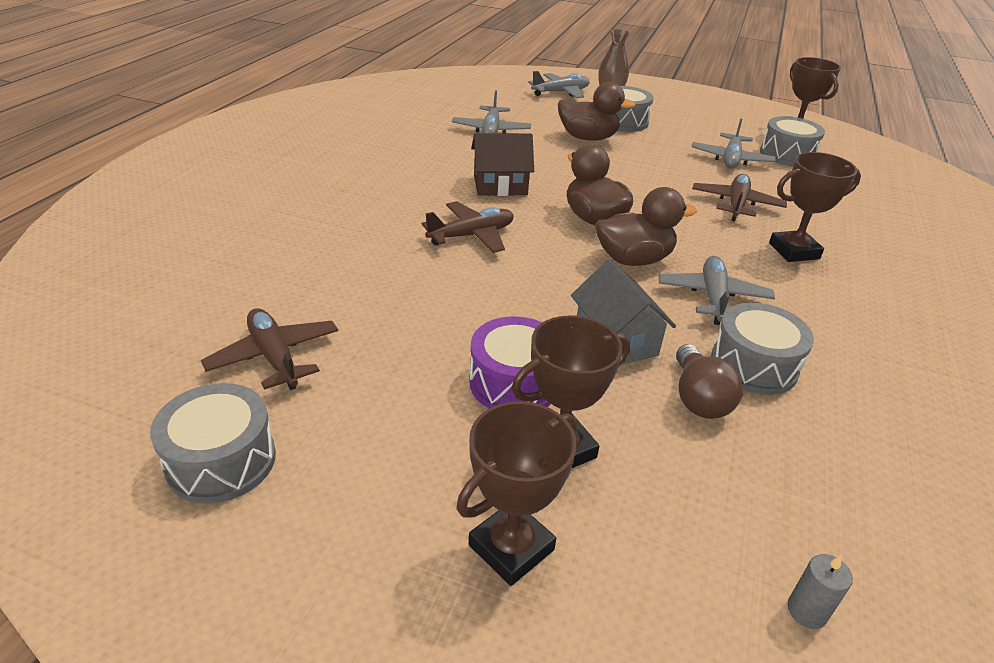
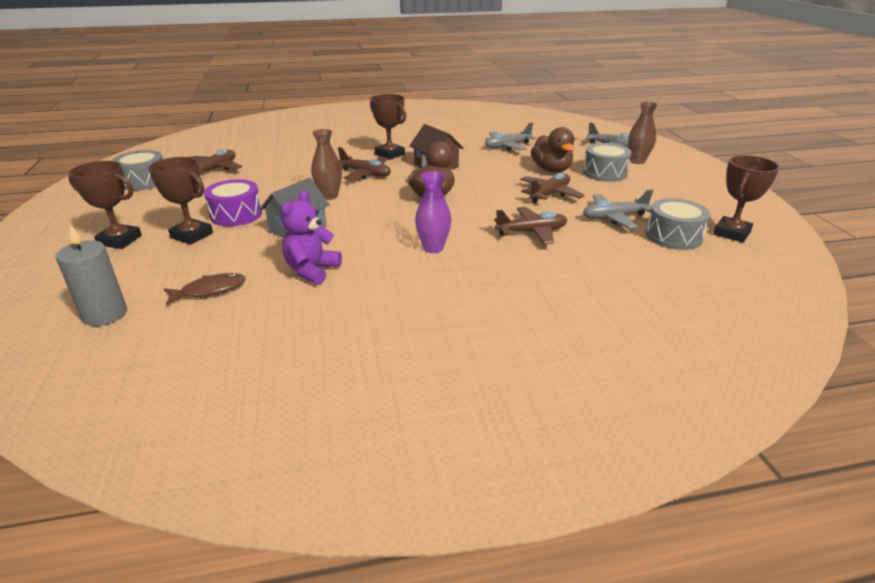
camera: 60 degrees right, 5 degrees down
(522, 284) = (329, 196): none -> brown vase
(633, 259) = (396, 216): brown duck -> none
(651, 163) = (549, 194): none -> brown plane
(698, 398) = (262, 260): brown light bulb -> none
(713, 297) = (379, 246): grey plane -> none
(740, 267) = (433, 248): none -> purple vase
(753, 365) = (312, 270): grey drum -> purple teddy bear
(771, 470) = (210, 290): none -> brown fish
(794, 251) = (487, 263): brown trophy -> brown trophy (389, 154)
(807, 611) = (105, 314): grey candle -> grey candle, size x1.91

